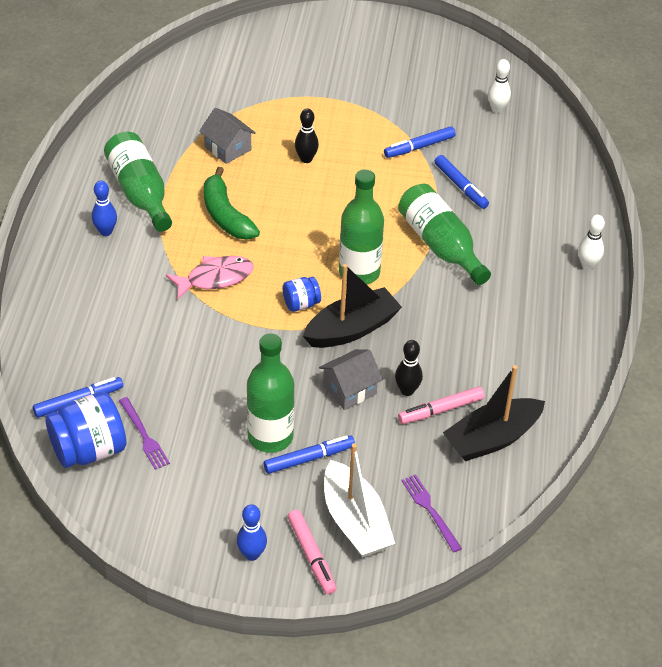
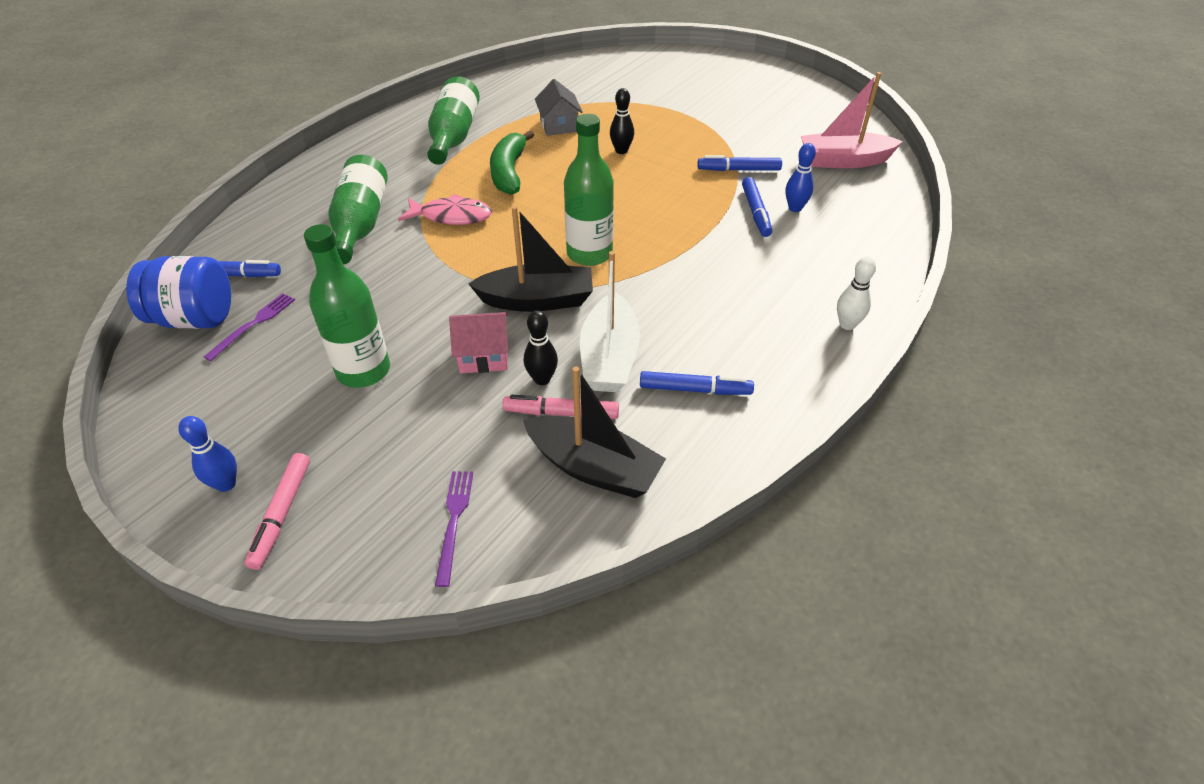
camera: 30 degrees right, 0 degrees up
(106, 232) = (397, 155): blue bowling pin -> blue bowling pin (795, 208)
(144, 435) = (253, 324): purple fork -> purple fork turned 150 degrees counterclockwise
(301, 304) = (508, 262): blue jar -> none
(309, 459) = (379, 408): blue marker -> blue marker (695, 389)
(349, 389) = (483, 356): grey house -> pink house
(355, 522) = (362, 497): white boat -> white boat (609, 357)
(440, 245) = (693, 256): green bottle -> green bottle (361, 224)
(492, 439) = (594, 468): black boat -> black boat turned 150 degrees counterclockwise
(497, 109) = (843, 161): white bowling pin -> pink boat

